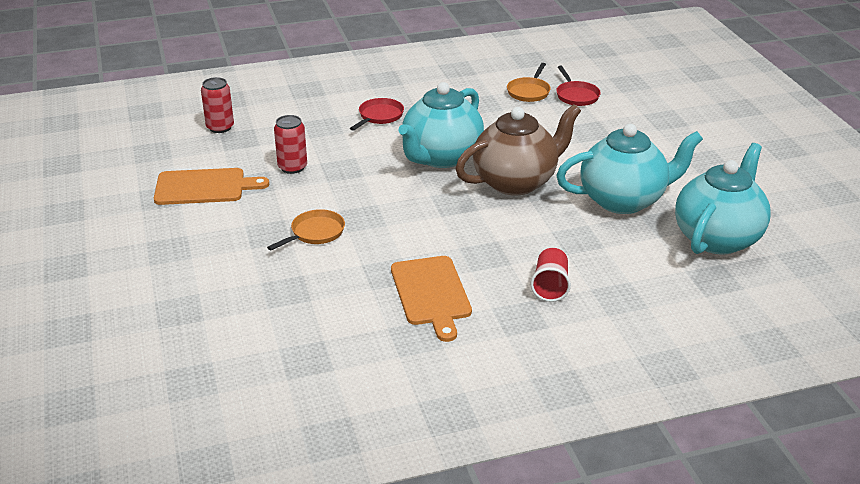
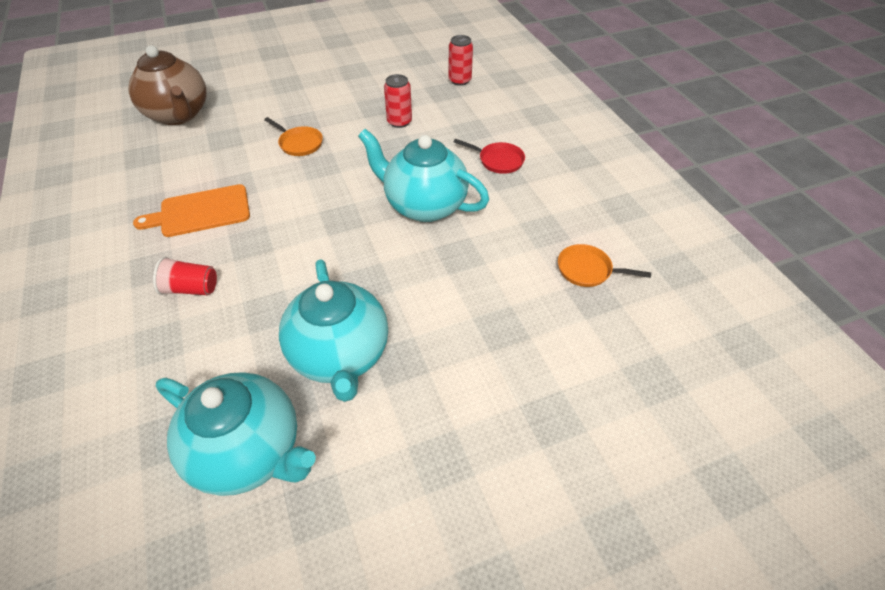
camera: 85 degrees right, 15 degrees up
(204, 187) = (368, 86): orange cutting board -> none
(516, 182) = (379, 261): brown teapot -> brown teapot (178, 115)
(576, 95) = (592, 316): red pan -> none

